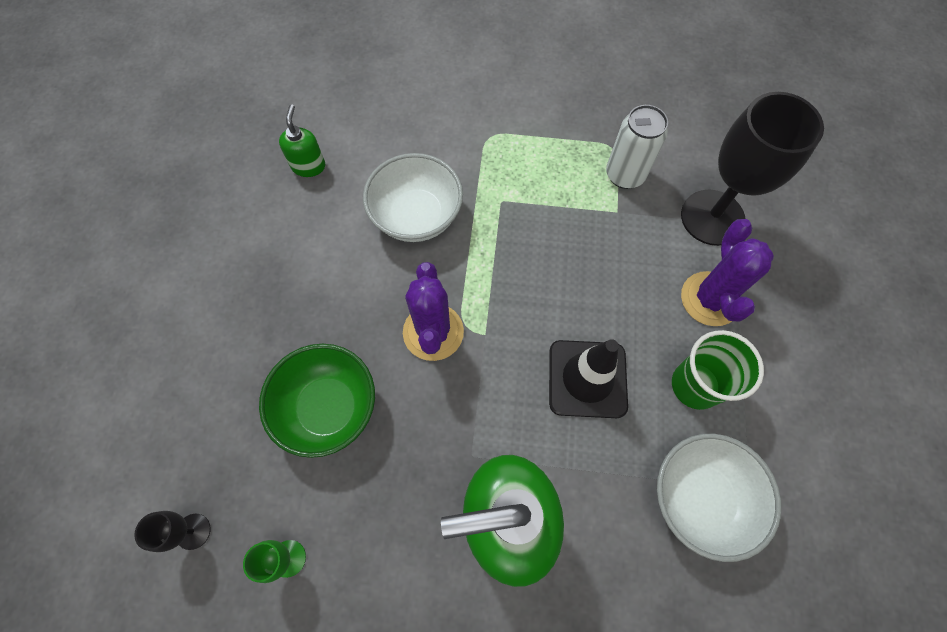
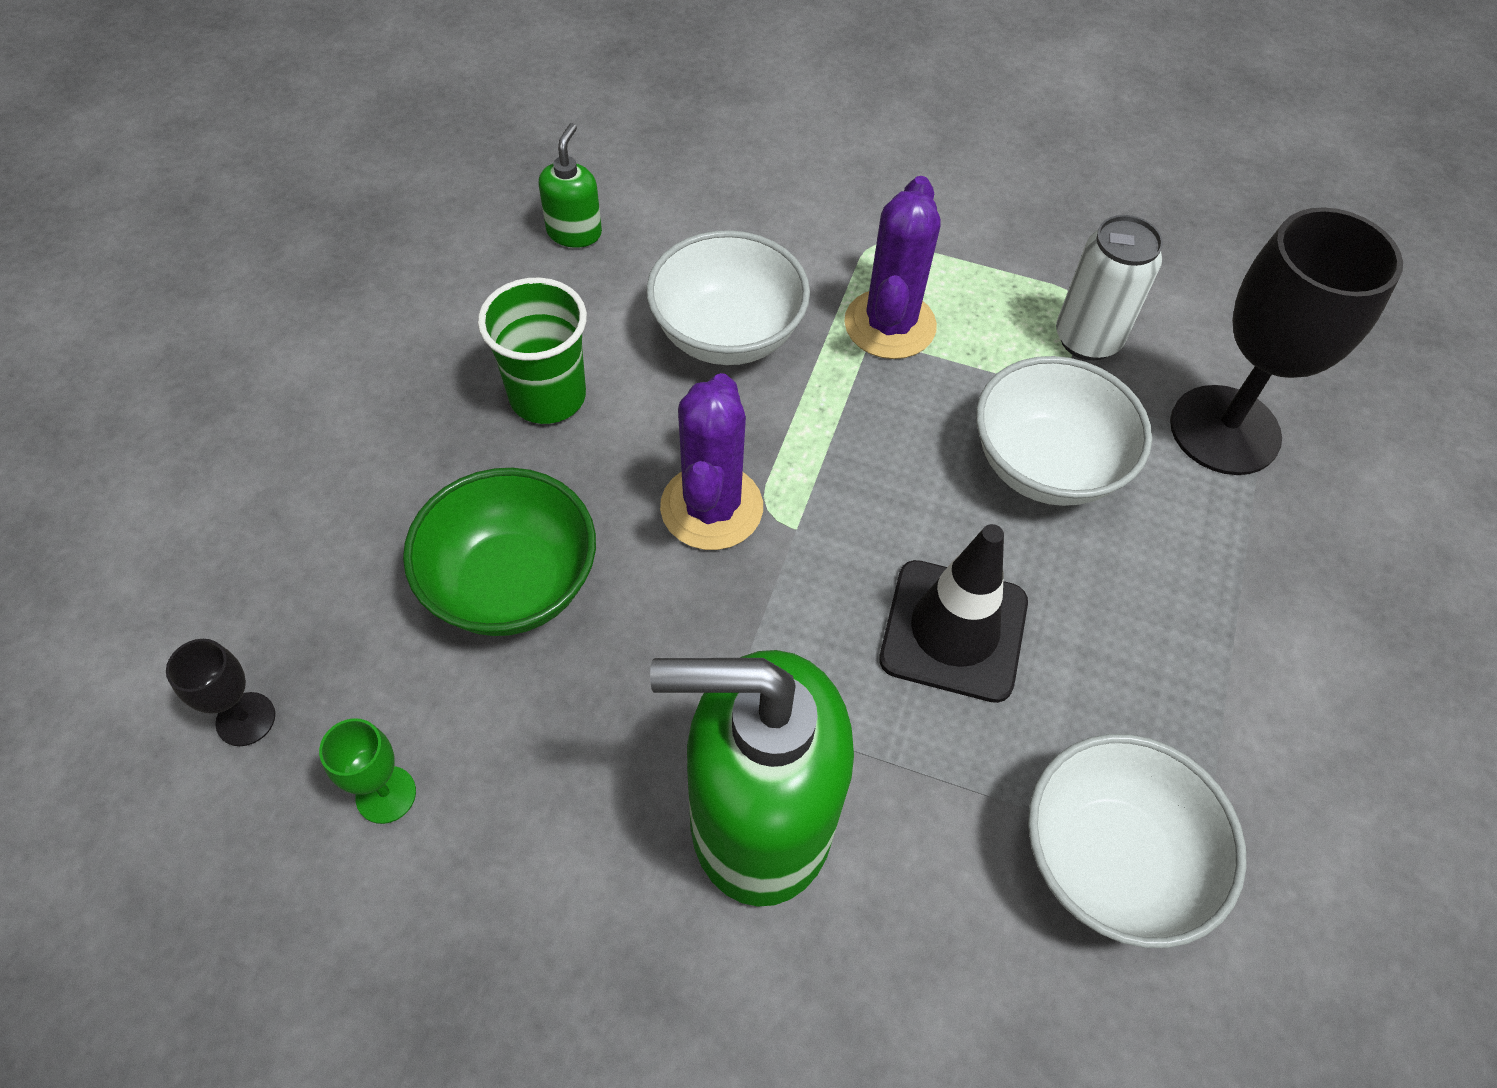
camera: 10 degrees right, 10 degrees down
(617, 262) = (1045, 465): none -> white bowl
(695, 385) = (1140, 680): green cup -> green cup (547, 396)
(710, 299) = (1194, 552): purple cactus -> purple cactus (890, 325)

